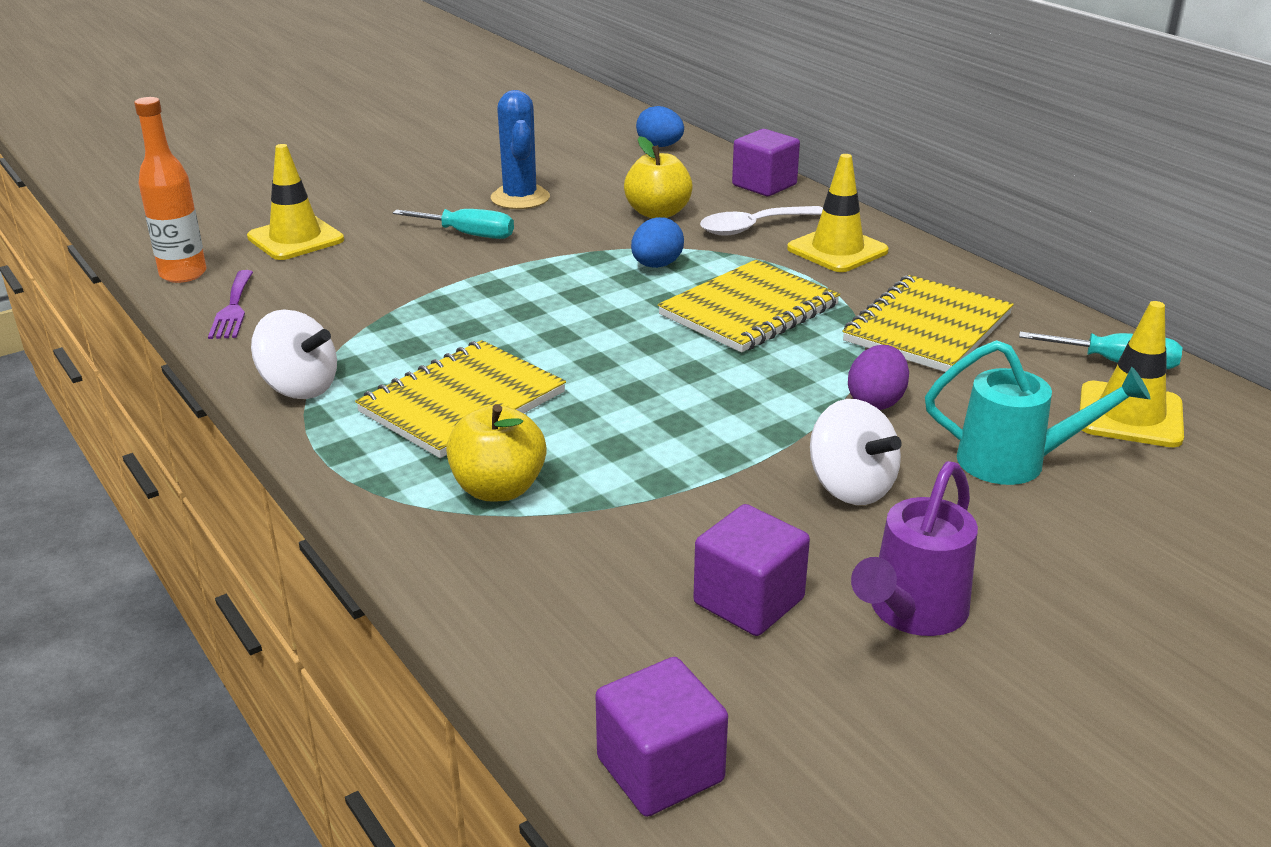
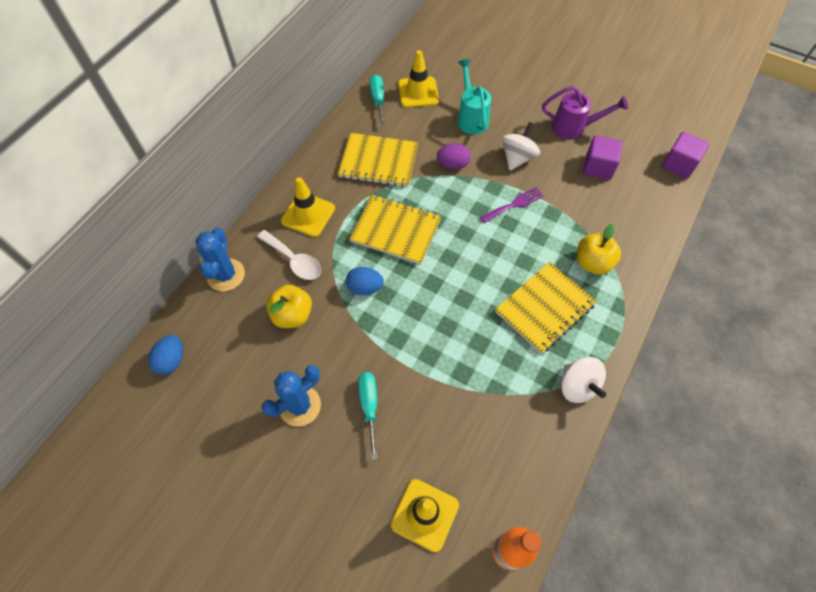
camera: 115 degrees left, 30 degrees up
(233, 308) = (528, 482): purple fork -> purple fork (514, 204)
(299, 387) = (577, 386): white spinning top -> white spinning top turned 150 degrees clockwise
(462, 402) = (545, 308): yellow notebook -> yellow notebook turned 60 degrees counterclockwise
(764, 185) = (226, 275): purple cube -> blue cactus

